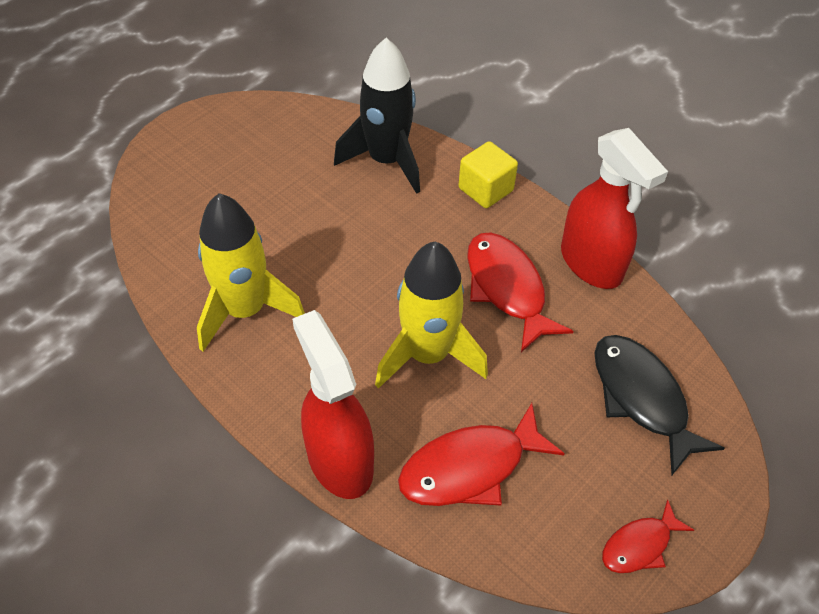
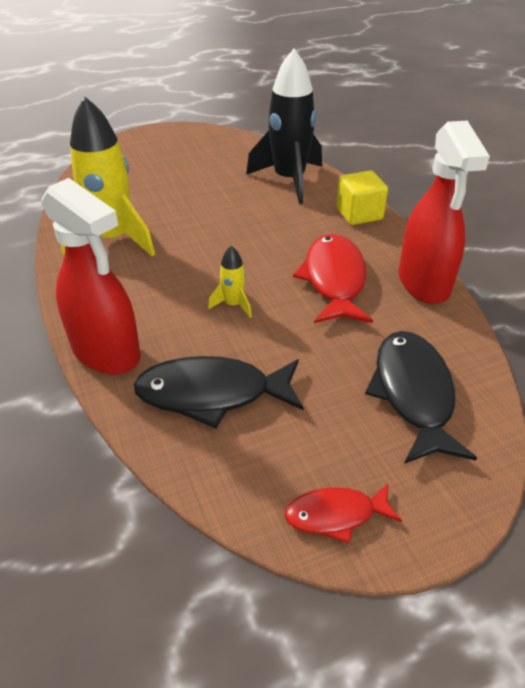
camera: 25 degrees right, 10 degrees down
(339, 460) = (106, 352): red spray bottle -> red spray bottle turned 135 degrees clockwise
(427, 355) = (233, 305): yellow rocket -> yellow rocket, size x0.44
(470, 467) = (212, 394): red fish -> black fish

